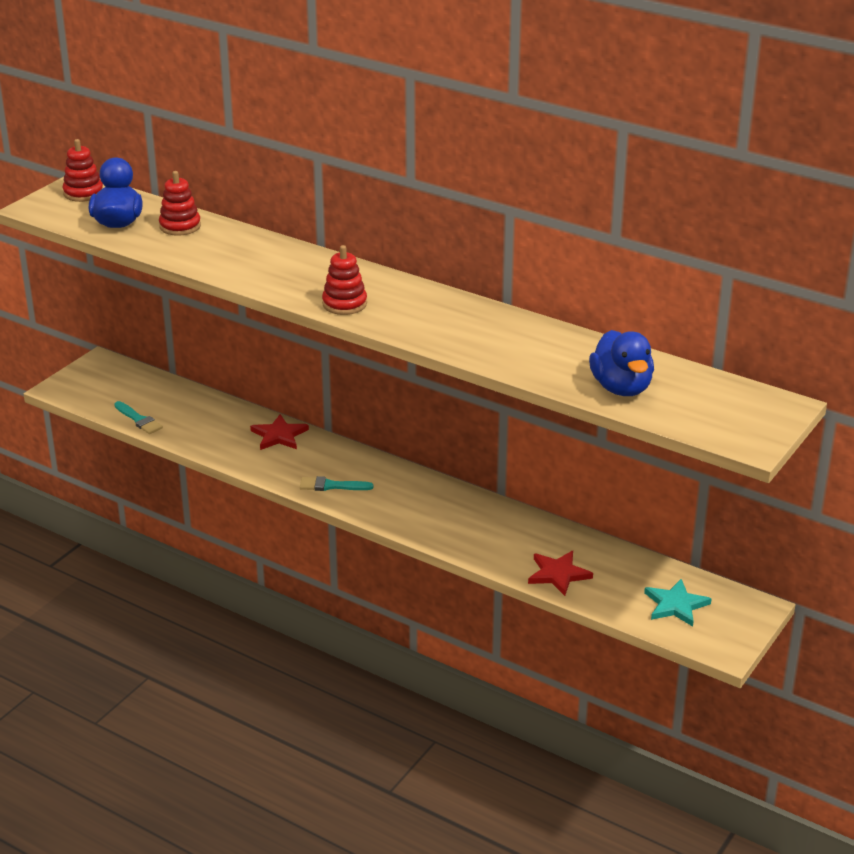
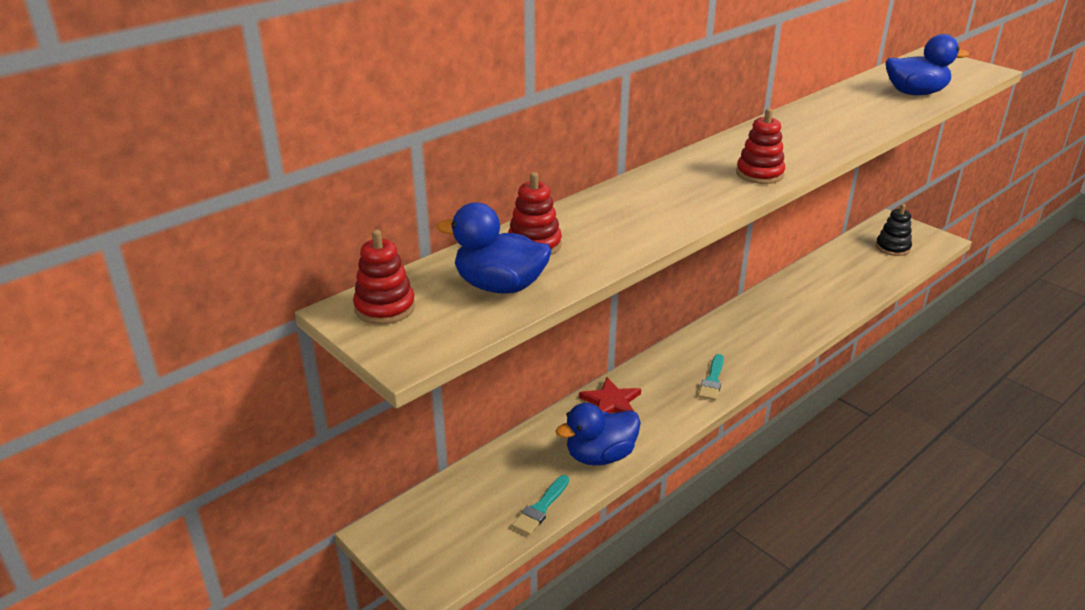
camera: 75 degrees left, 0 degrees up
(139, 420) = (541, 508): turquoise brush -> turquoise brush turned 150 degrees clockwise
(206, 438) = (600, 456): none -> blue duck
(558, 574) = (856, 286): red star -> none
(676, 605) = (892, 248): turquoise star -> black stacking toy

